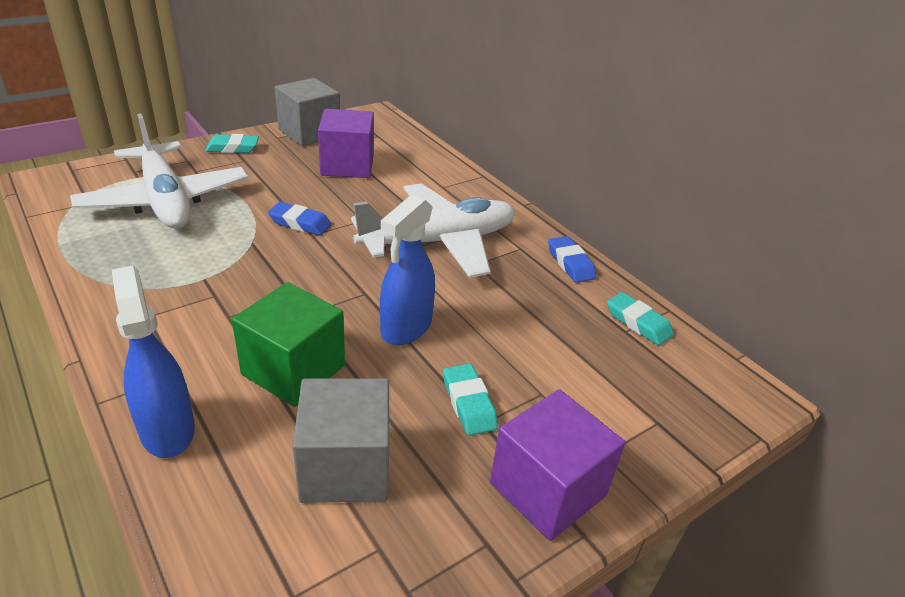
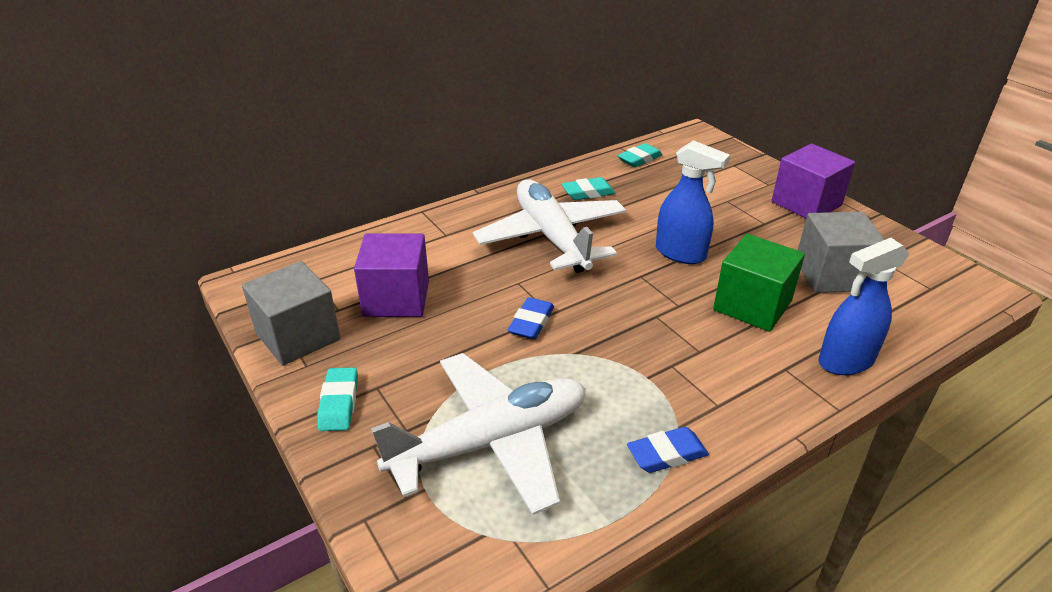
camera: 85 degrees left, 0 degrees up
(468, 403) = (750, 227): turquoise eraser -> turquoise eraser (588, 193)
(570, 263) = (571, 177): blue eraser -> blue eraser (667, 454)

